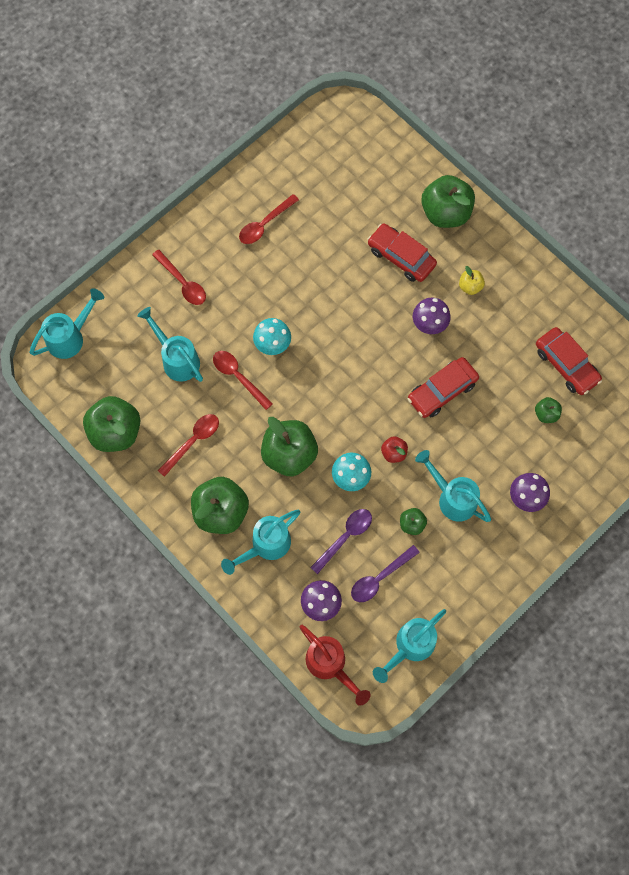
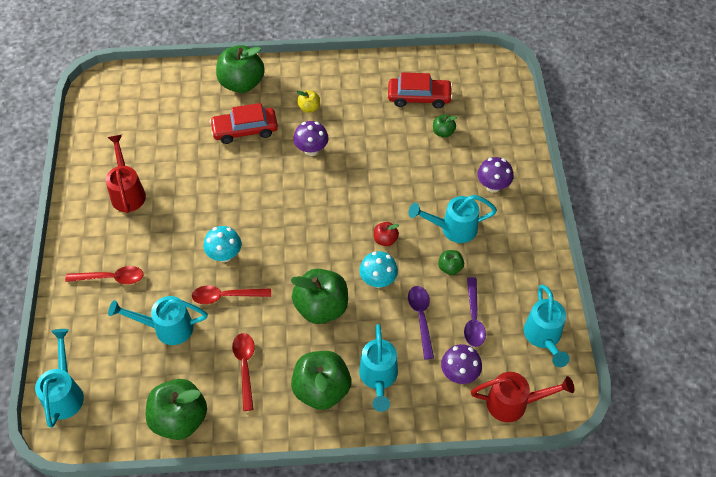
camera: 50 degrees left, 15 degrees down
(264, 224) = (127, 192): red spoon -> red watering can
(442, 391) = (368, 178): red car -> none

